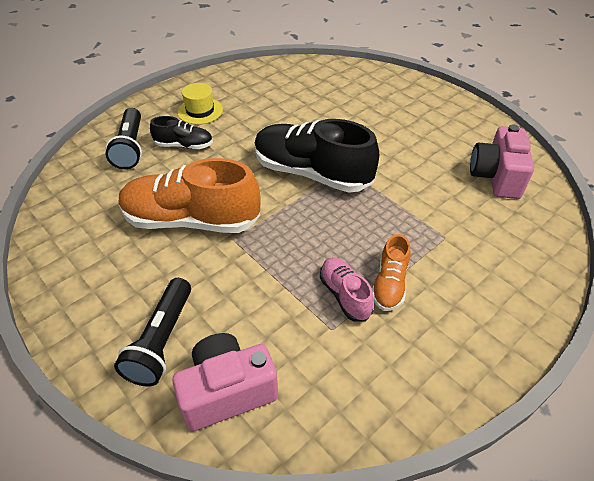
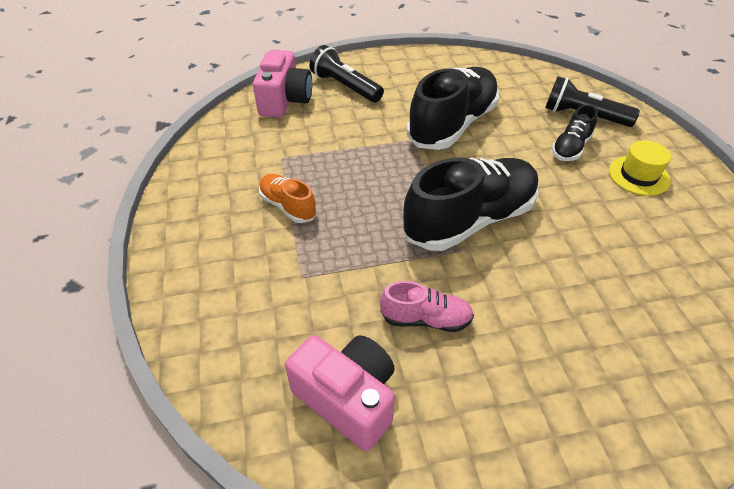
camera: 120 degrees right, 0 degrees up
(191, 220) = (452, 125): orange shoe -> black shoe
(344, 295) = (302, 176): pink shoe -> pink shoe (426, 319)

